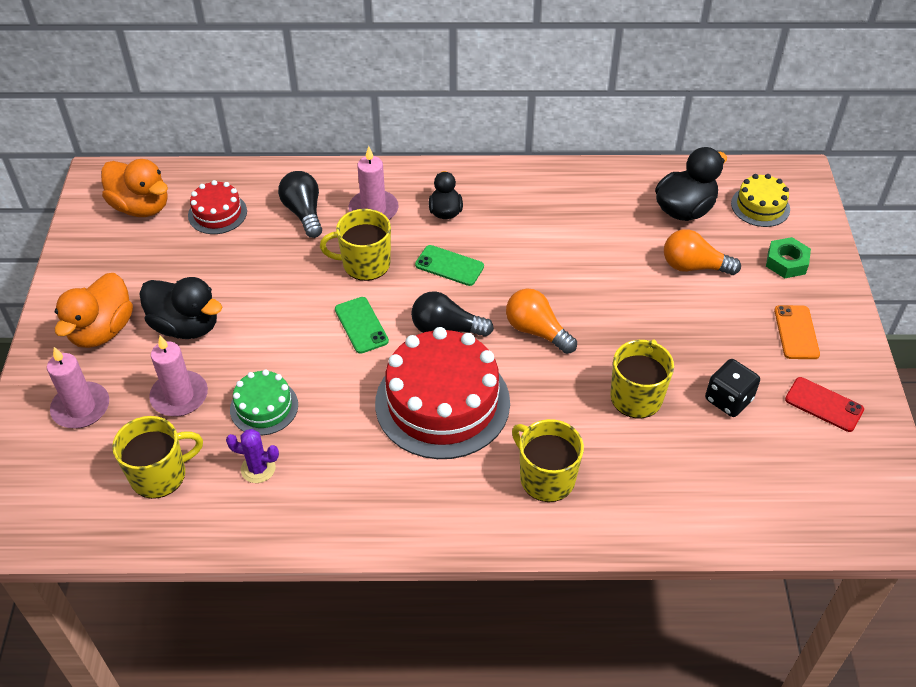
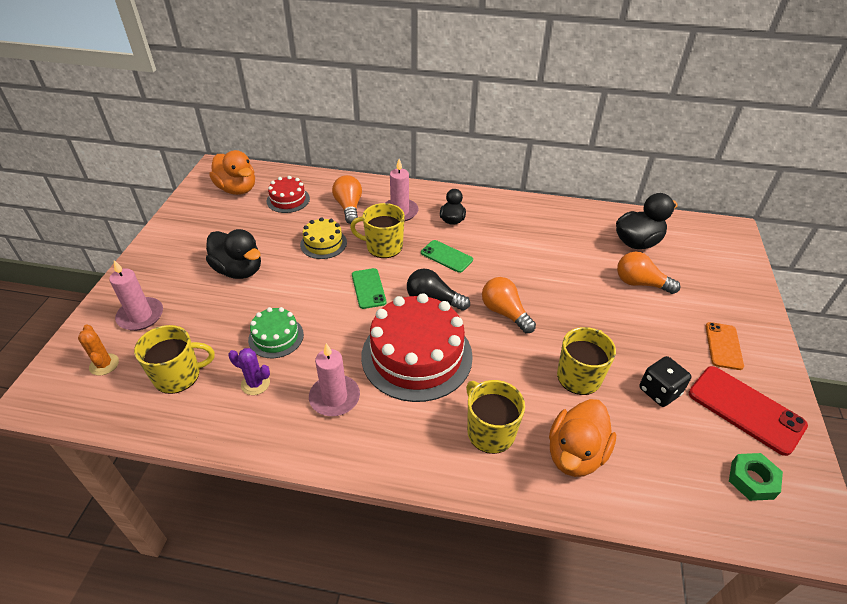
camera: 10 degrees right, 5 degrees down
(61, 477) = (104, 364): none -> orange cactus
(102, 330) = (178, 264): orange duck -> orange duck (575, 454)
(179, 396) = (215, 319): pink candle -> pink candle (334, 397)
(304, 213) = (349, 207): black light bulb -> orange light bulb
(760, 206) = (699, 247): yellow cake -> yellow cake (323, 243)
(786, 262) = (718, 291): green nut -> green nut (752, 480)
(824, 405) = (745, 409): red phone -> red phone, size x1.63

